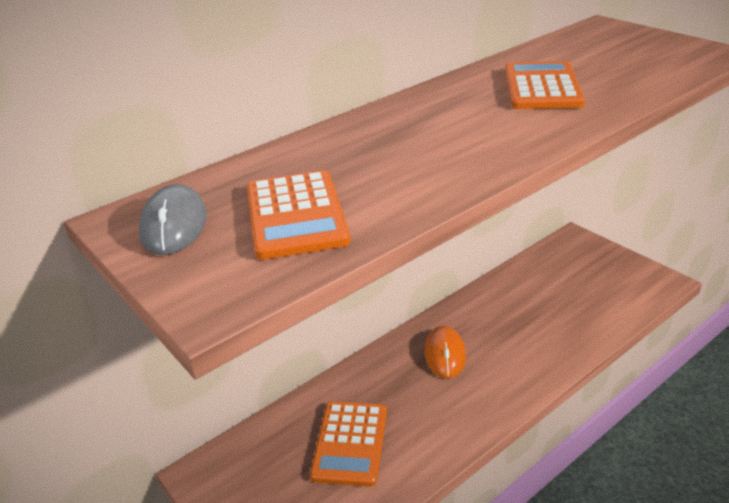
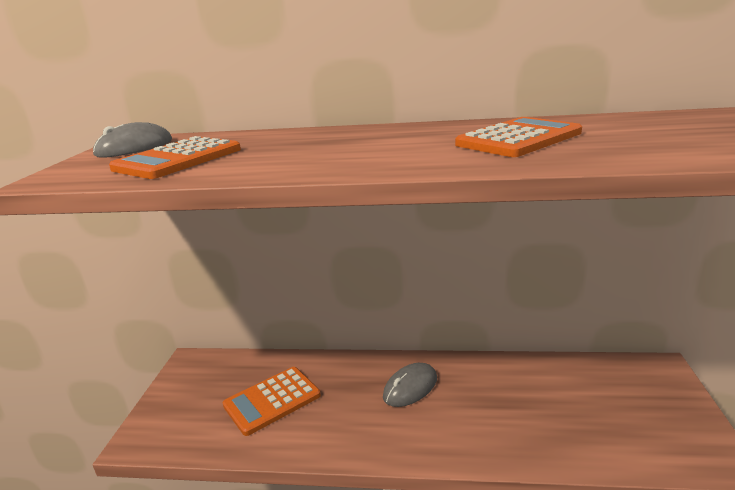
camera: 45 degrees right, 10 degrees down
(445, 354) = (410, 387): orange mouse -> grey mouse

